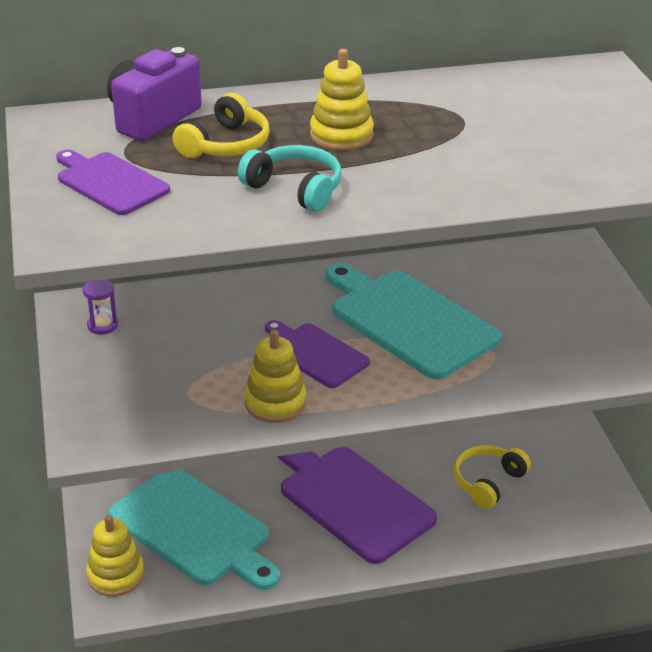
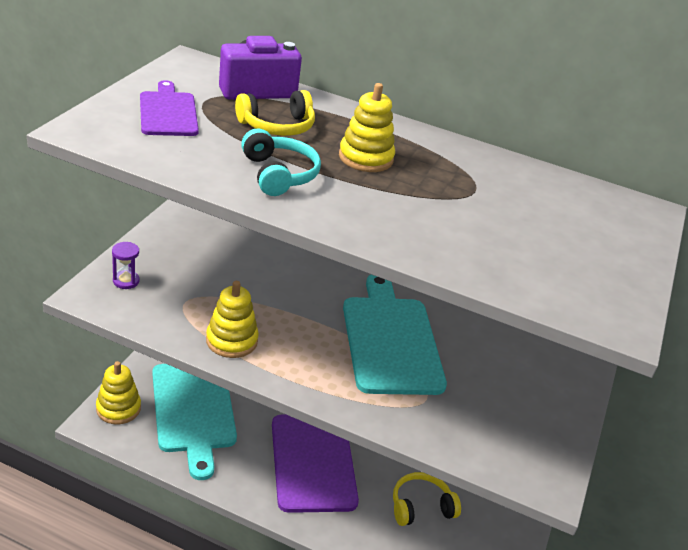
camera: 30 degrees right, 0 degrees up
(102, 325) = (189, 232): purple hourglass -> purple hourglass (126, 281)
(315, 354) = (298, 325): purple cutting board -> none

